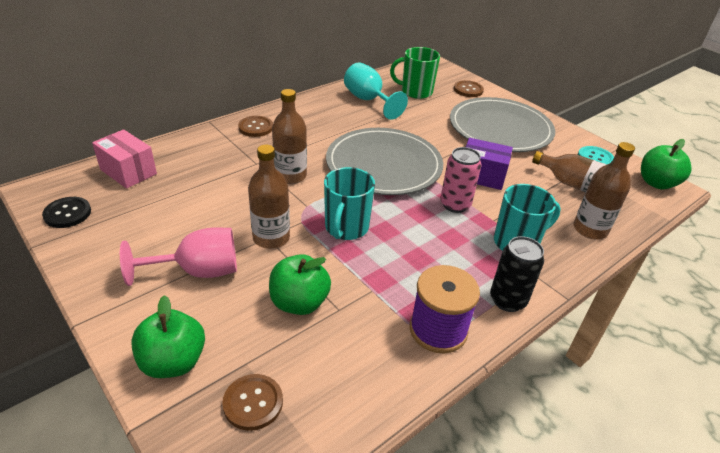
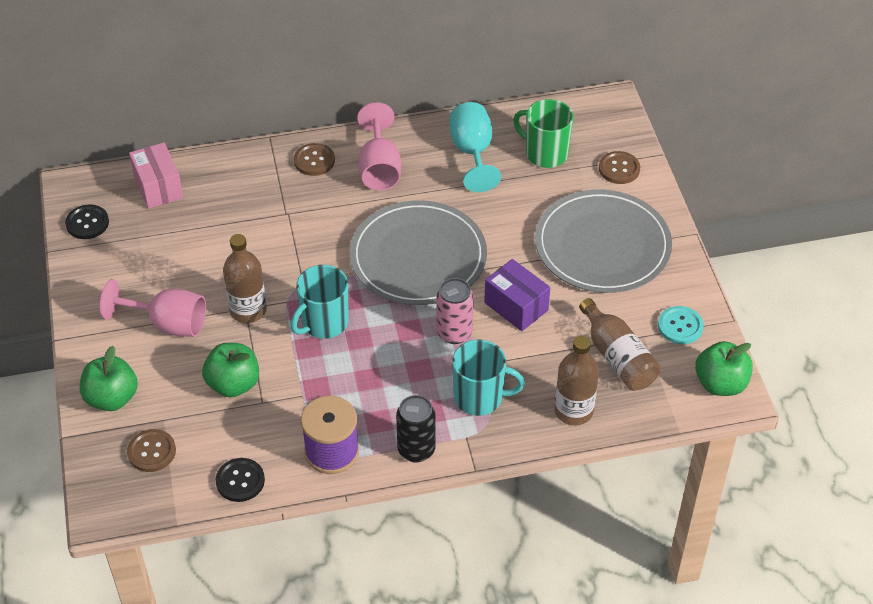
camera: 30 degrees right, 10 degrees up
(290, 176) = (310, 241): brown bottle -> none
(310, 121) = (379, 168): none -> pink goblet
(372, 395) = (240, 481): none -> black button

